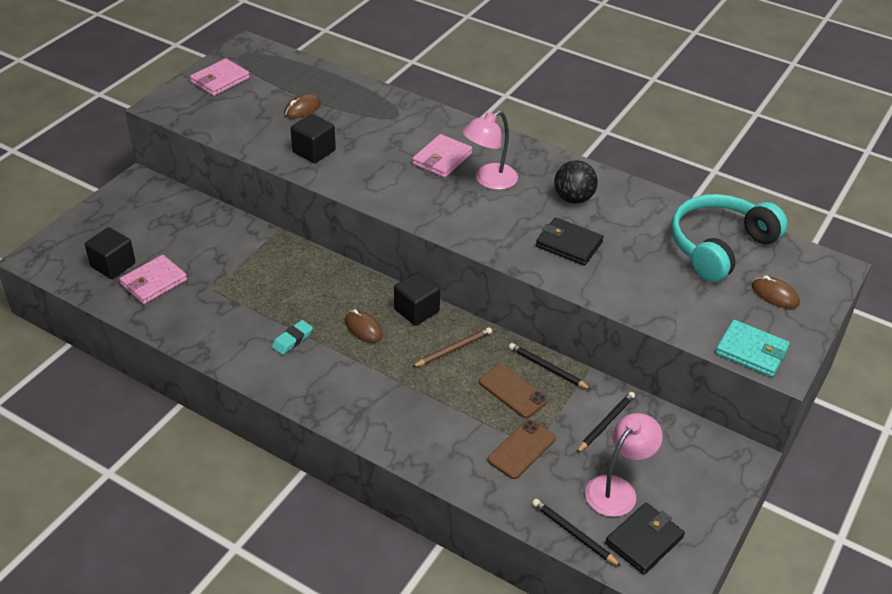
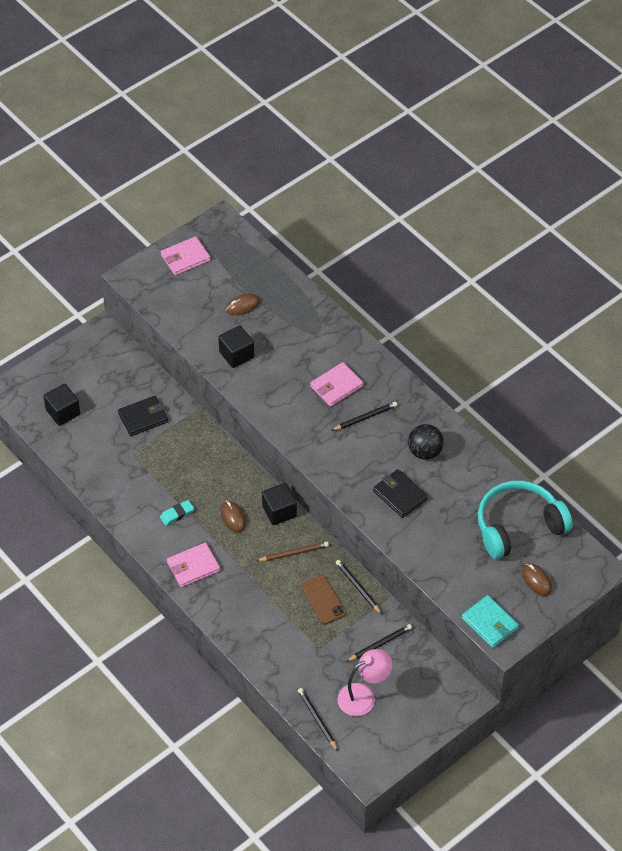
camera: 20 degrees right, 10 degrees up
(154, 282) = (89, 436): pink wallet -> pink wallet (193, 567)
(489, 180) = (365, 418): pink lamp -> black pencil
(521, 449) = (309, 648): brown phone -> none
(644, 540) = (363, 738): black wallet -> black wallet (143, 417)

